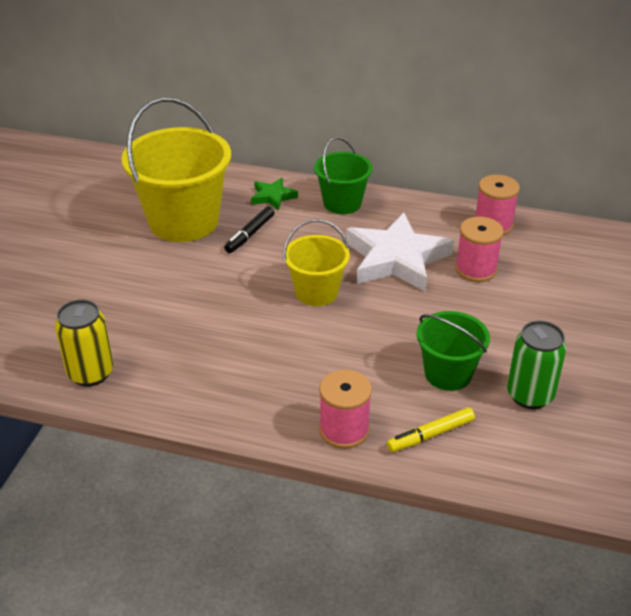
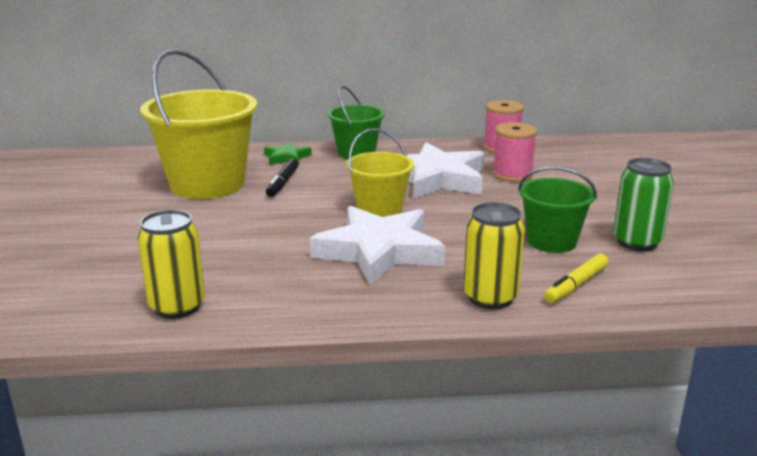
camera: 20 degrees left, 15 degrees down
(284, 348) = (379, 251): none -> white star
(344, 430) = (490, 298): pink spool -> yellow can

